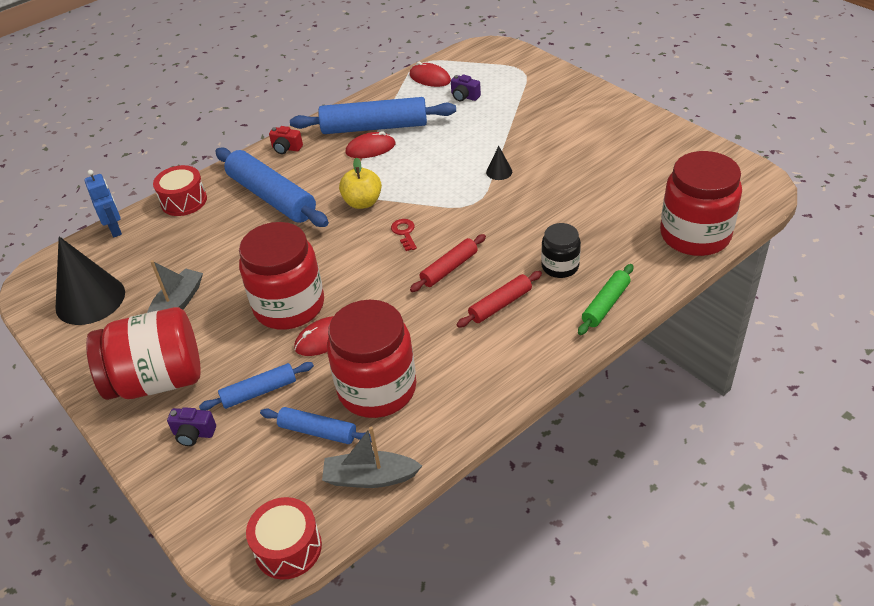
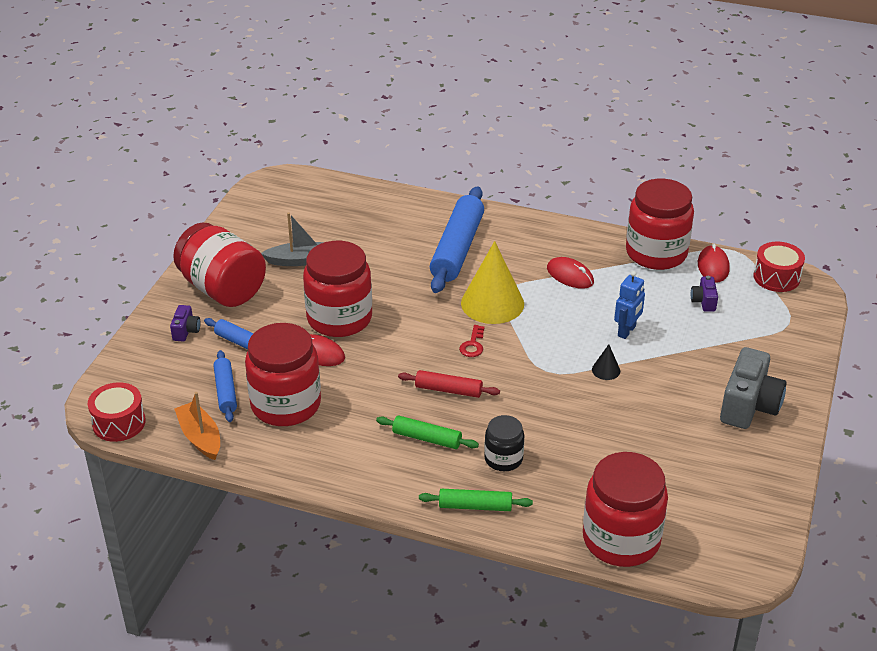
camera: 55 degrees right, 5 degrees down
(90, 300) = (275, 216): black cone -> none
(115, 229) = (355, 188): blue robot -> blue robot (627, 331)
(184, 201) = (414, 205): red drum -> red drum (776, 277)
(194, 434) = (186, 331): purple camera -> purple camera turned 150 degrees counterclockwise
(286, 148) = (526, 227): red camera -> none
(362, 202) = (492, 303): yellow apple -> yellow cone
(370, 477) = (200, 437): grey boat -> orange boat
(374, 127) = (602, 264): blue rolling pin -> none
(388, 97) = (656, 253): none -> red jar
(404, 233) = (473, 345): red key -> red key turned 150 degrees clockwise
(500, 305) = (427, 438): red rolling pin -> green rolling pin
(594, 120) = (749, 406): none -> grey camera

